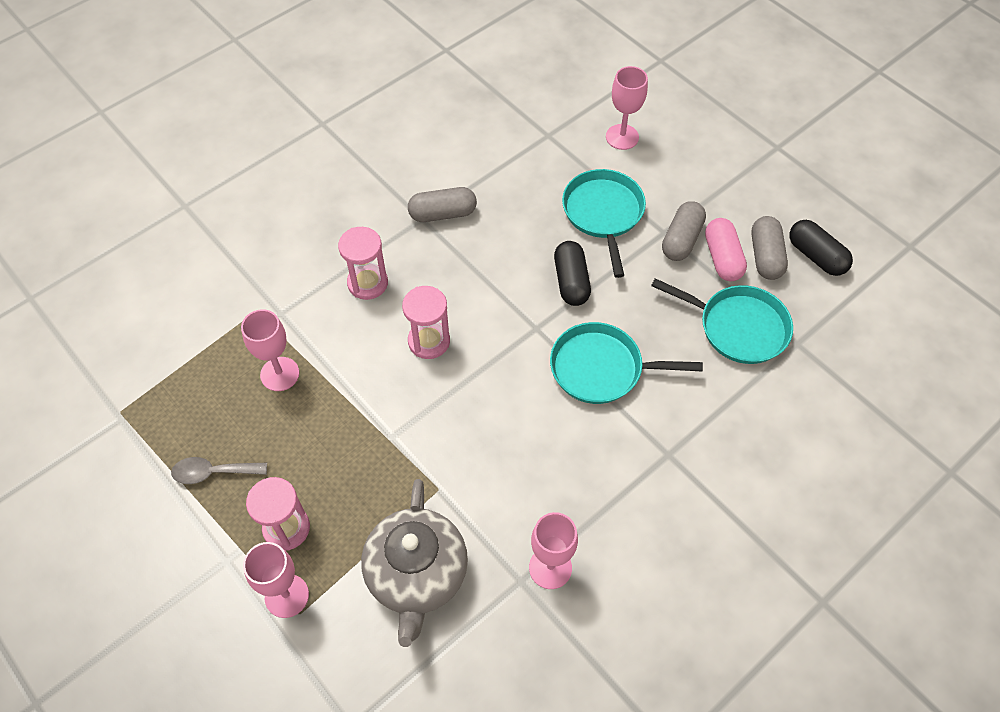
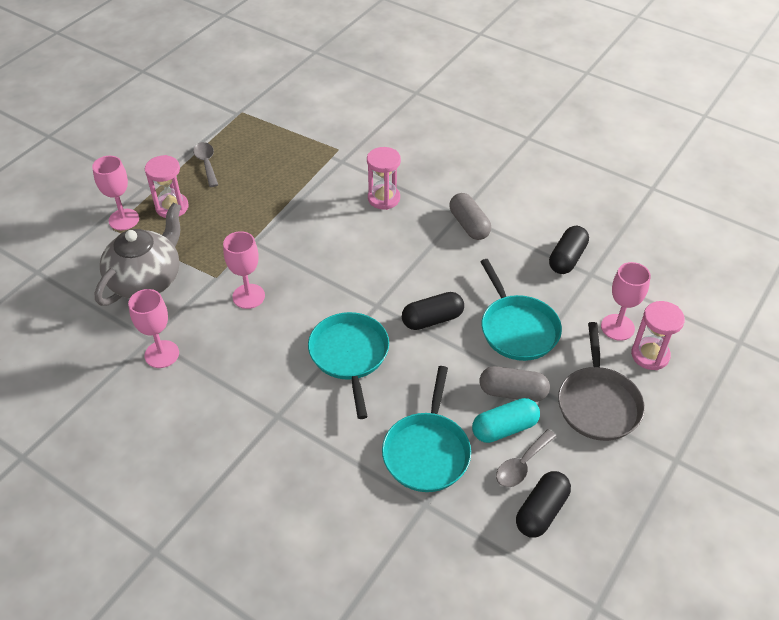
camera: 75 degrees right, 10 degrees down
(280, 374) = (290, 174): pink goblet -> pink goblet (248, 296)
(417, 574) = (147, 280): grey teapot -> grey teapot turned 135 degrees clockwise
(429, 341) = (342, 244): pink hourglass -> pink hourglass (650, 355)
(521, 146) = (567, 258): none -> black capsule
(603, 213) = (517, 329): turquoise pan -> turquoise pan turned 90 degrees clockwise
(708, 180) = (598, 403): none -> grey pan
(722, 258) = (504, 428): pink capsule -> turquoise capsule
(765, 256) = (522, 465): grey capsule -> grey spoon

